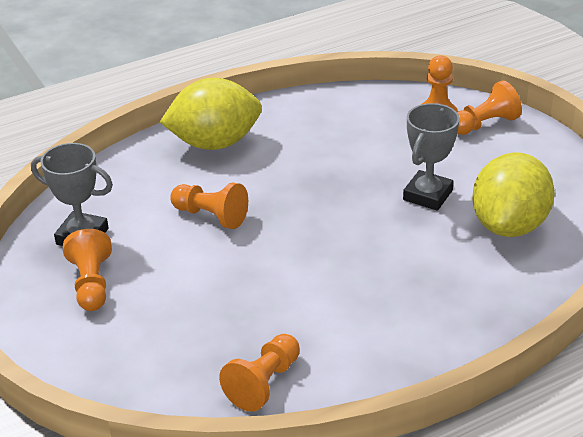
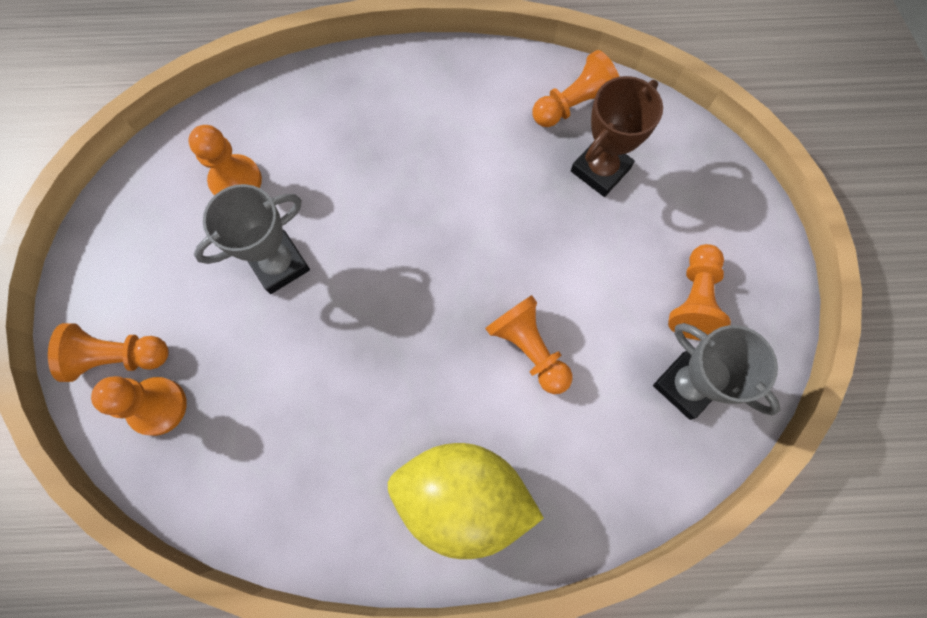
camera: 155 degrees left, 35 degrees up
(211, 341) = (600, 169): none -> brown trophy
(509, 225) = (236, 181): yellow lemon -> orange pawn

